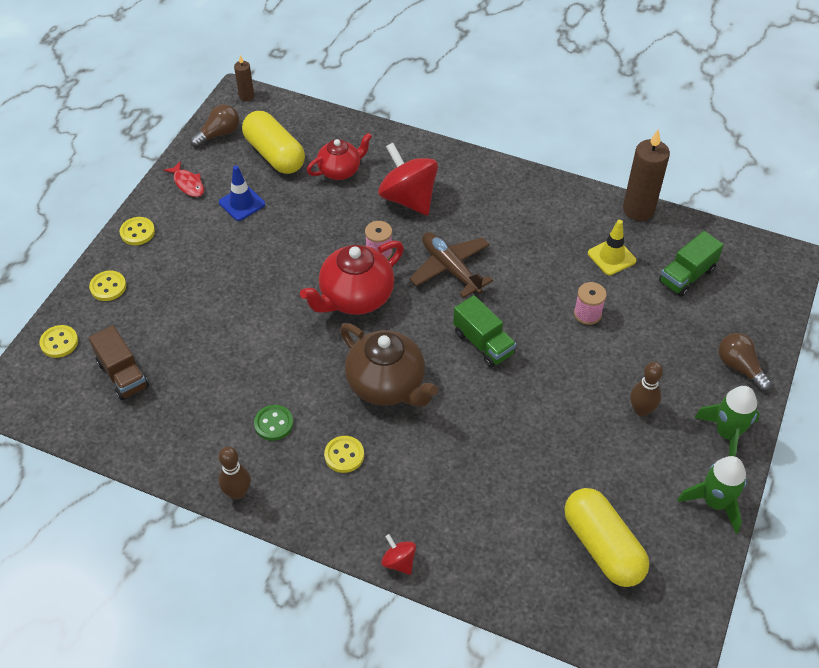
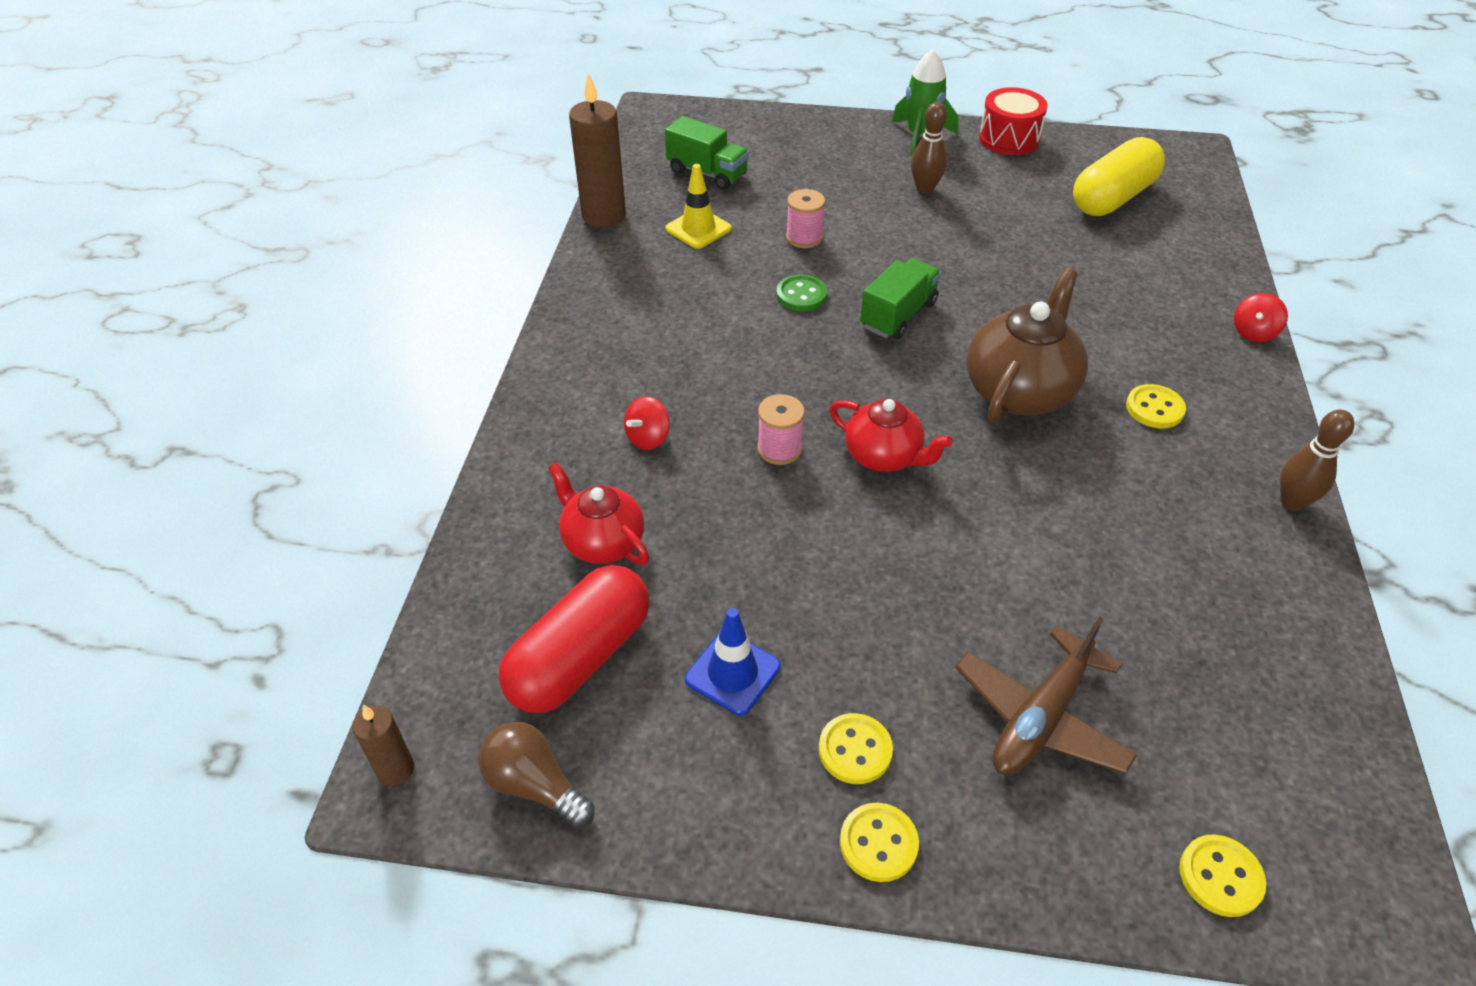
camera: 105 degrees left, 5 degrees down
(108, 287) = (1044, 841): yellow button -> yellow button (855, 750)
(123, 375) = (1214, 728): brown truck -> none
(188, 184) = (706, 794): red fish -> none
(273, 423) = (1160, 493): green button -> green button (801, 295)
(275, 154) = (580, 657): yellow capsule -> red capsule
(355, 297) = (884, 456): red teapot -> red teapot, size x0.64
(408, 198) = (648, 438): red spinning top -> red spinning top, size x0.46
(450, 269) = (780, 366): brown plane -> brown plane (1040, 717)
(715, 502) = (1008, 139): green rocket -> red drum
(739, 367) = (827, 133): brown light bulb -> none

